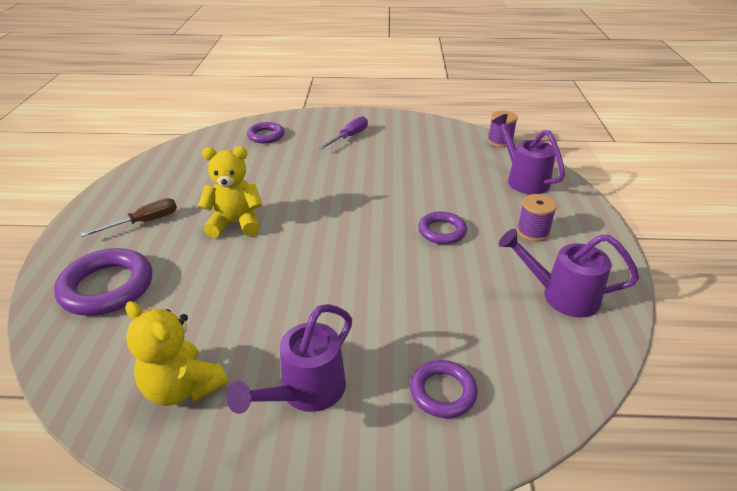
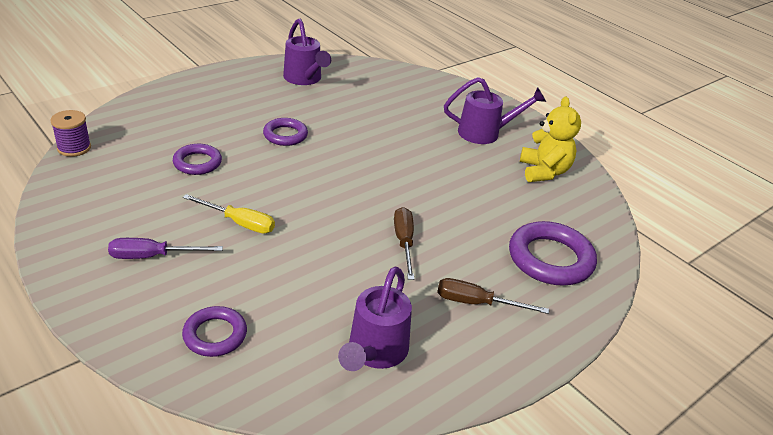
camera: 135 degrees left, 0 degrees up
(235, 223) = (404, 242): yellow teddy bear -> brown screwdriver
(345, 170) = (239, 223): none -> yellow screwdriver
(443, 392) = (426, 97): purple ring -> purple ring (197, 163)
(524, 179) = (155, 118): purple watering can -> purple watering can (375, 352)
(533, 232) = (241, 100): purple spool -> none

